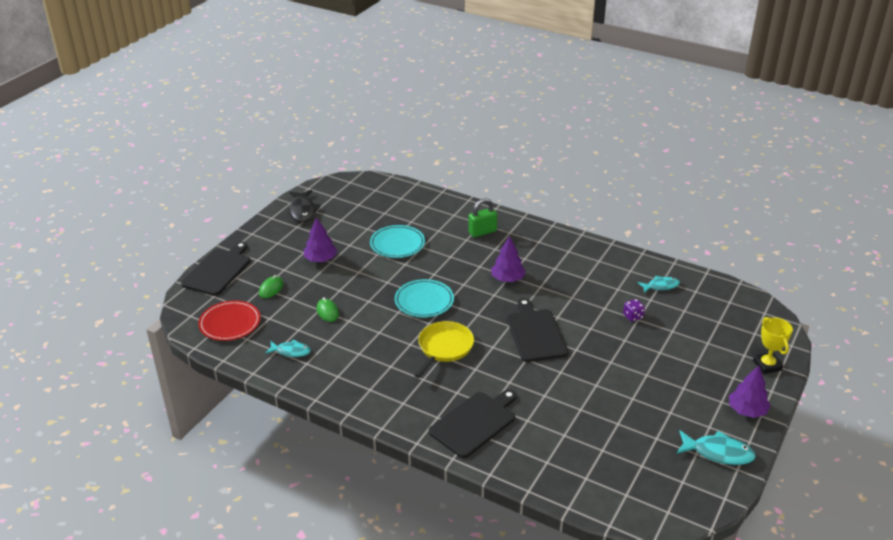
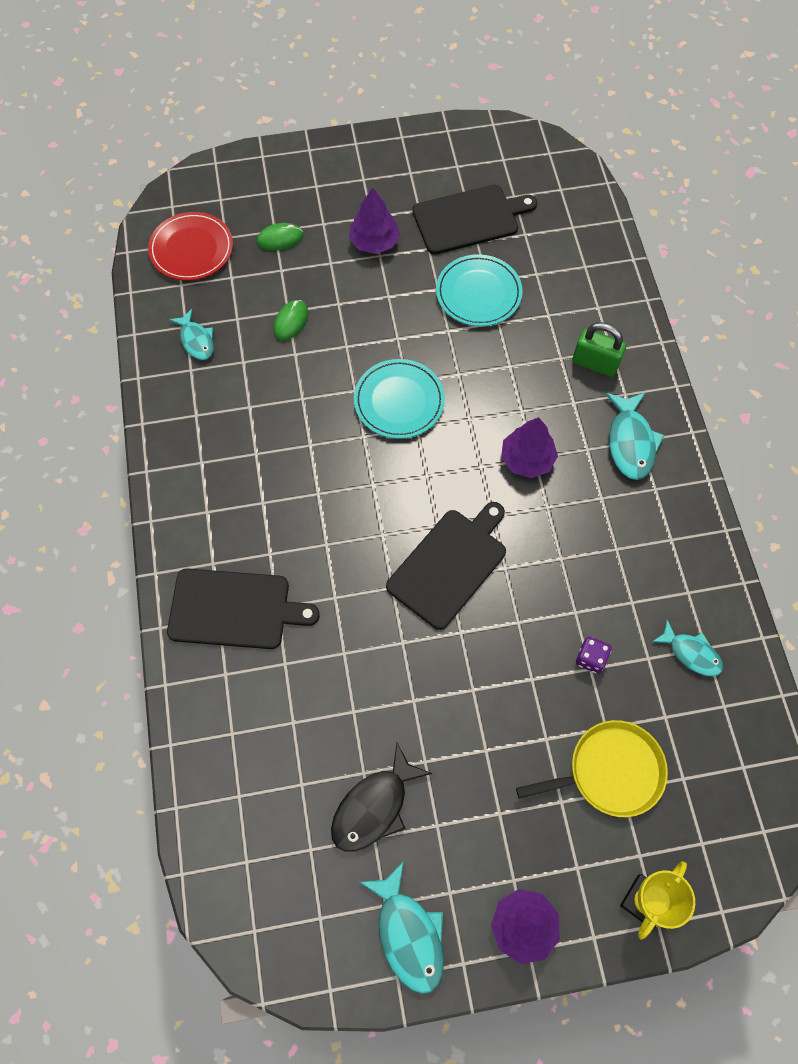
camera: 50 degrees right, 30 degrees up
(218, 270) = (264, 168): black cutting board -> black cutting board (469, 219)
(302, 211) = (444, 154): black fish -> black fish (374, 806)
(444, 348) = (334, 484): yellow pan -> yellow pan (610, 771)
(536, 245) = (630, 442): none -> turquoise fish

